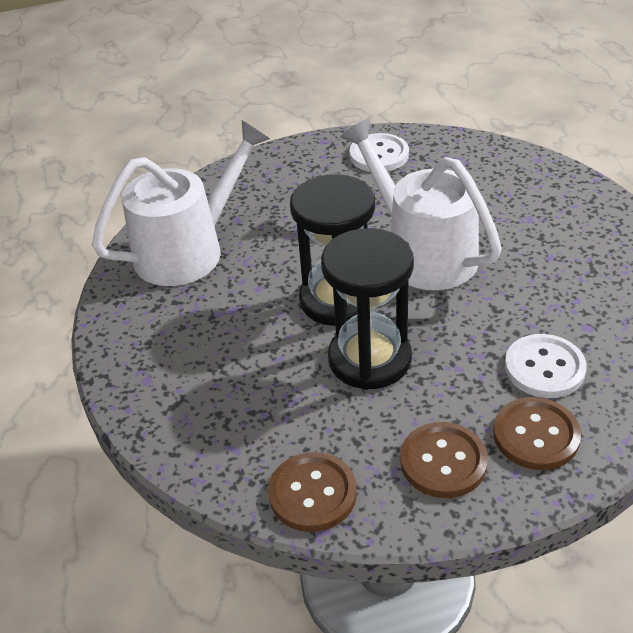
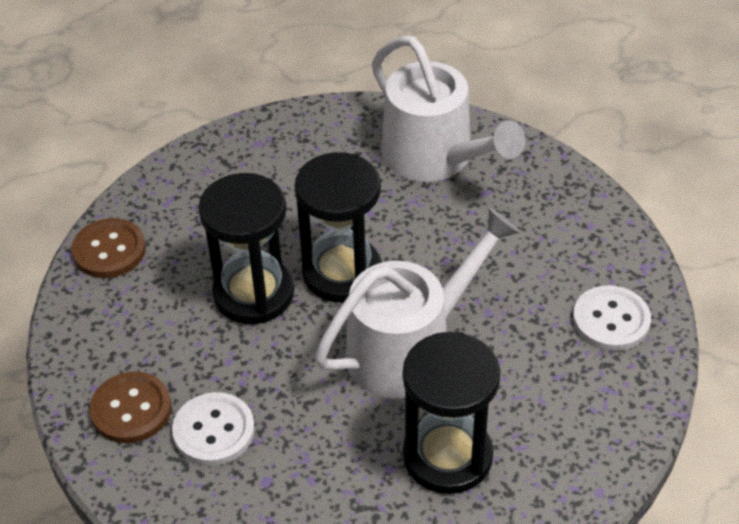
camera: 90 degrees right, 5 degrees up
(443, 462) = (119, 337): brown button -> none
(529, 227) = (447, 456): none -> black hourglass

